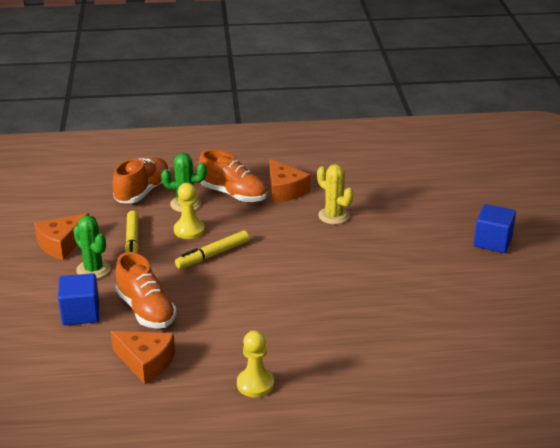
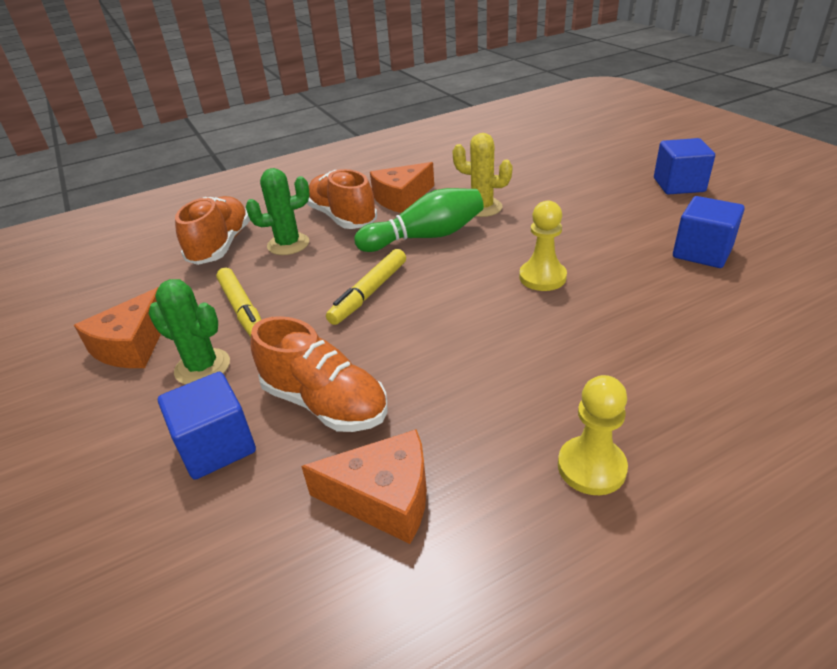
camera: 20 degrees left, 5 degrees up
(189, 230) = (314, 272): yellow pawn -> yellow pawn (542, 277)
(233, 194) = (342, 218): orange shoe -> orange shoe turned 135 degrees counterclockwise
(277, 227) = (425, 237): none -> green bowling pin
(284, 190) = (401, 198): orange cheese -> orange cheese turned 105 degrees clockwise
(447, 296) = (702, 252): none -> blue cube

